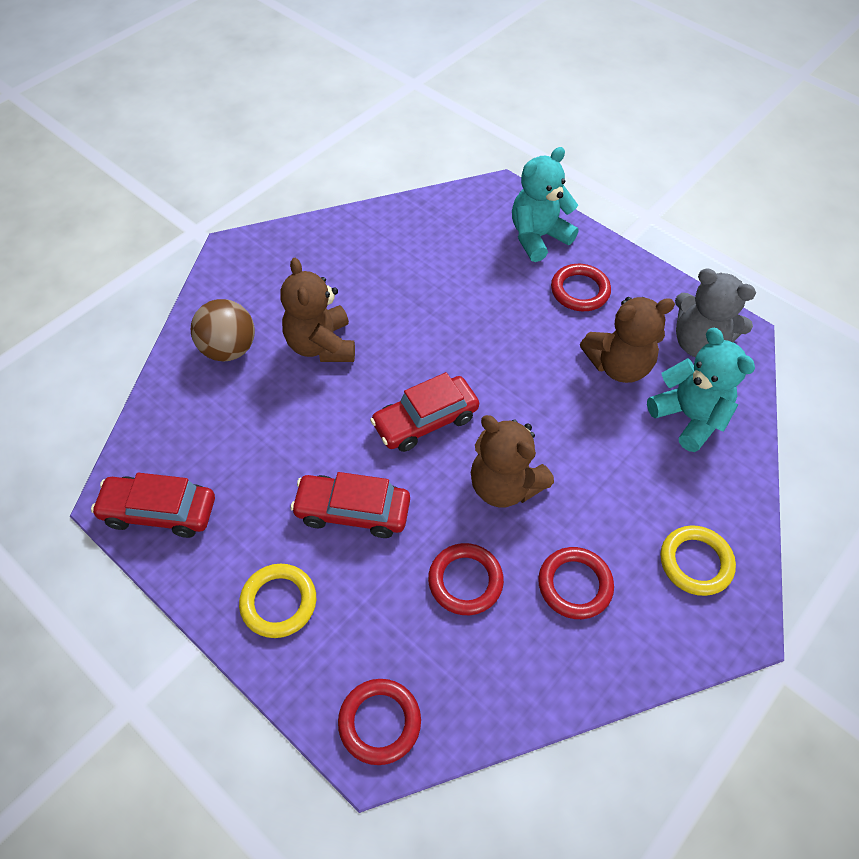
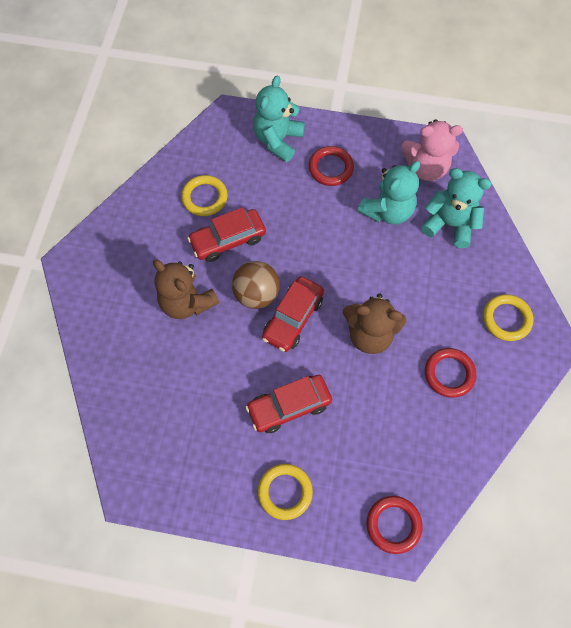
camera: 30 degrees left, 10 degrees up
(159, 511) = (165, 481): red car -> red car (228, 240)
(229, 349) = (125, 341): brown ball -> brown ball (256, 294)
(416, 255) = (204, 197): none -> yellow ring
(465, 581) = (386, 409): red ring -> none
(618, 365) = (387, 211): brown teddy bear -> turquoise teddy bear
(698, 343) = (426, 168): grey teddy bear -> pink teddy bear

